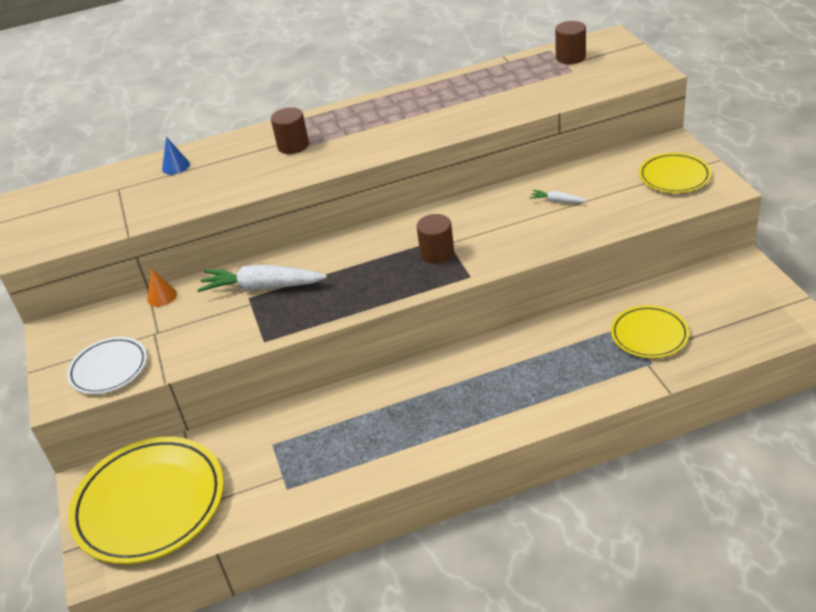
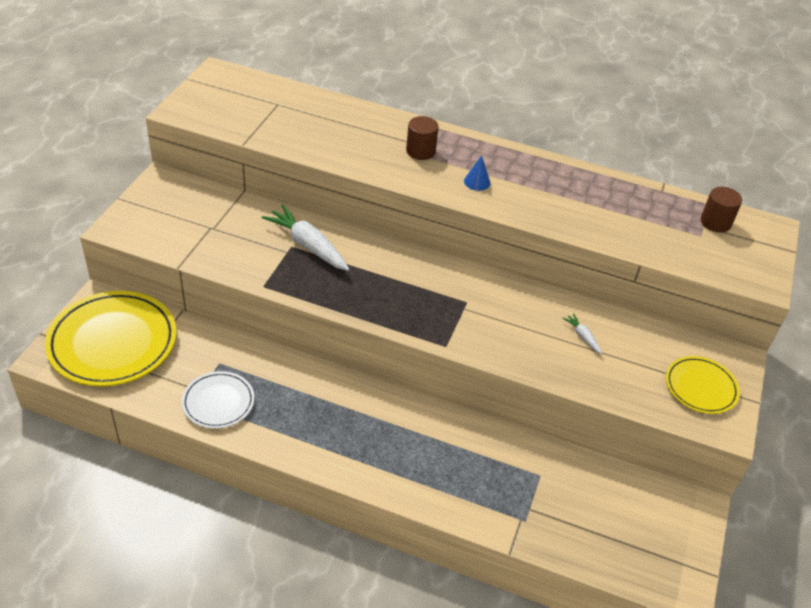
camera: 30 degrees right, 5 degrees up
(109, 369) = (160, 232): white plate -> white plate (218, 402)
(162, 296) = (244, 204): orange cone -> none
(176, 166) = (330, 112): blue cone -> blue cone (477, 182)
(437, 253) = (446, 310): brown cylinder -> none
(649, 335) = (551, 498): yellow plate -> none

